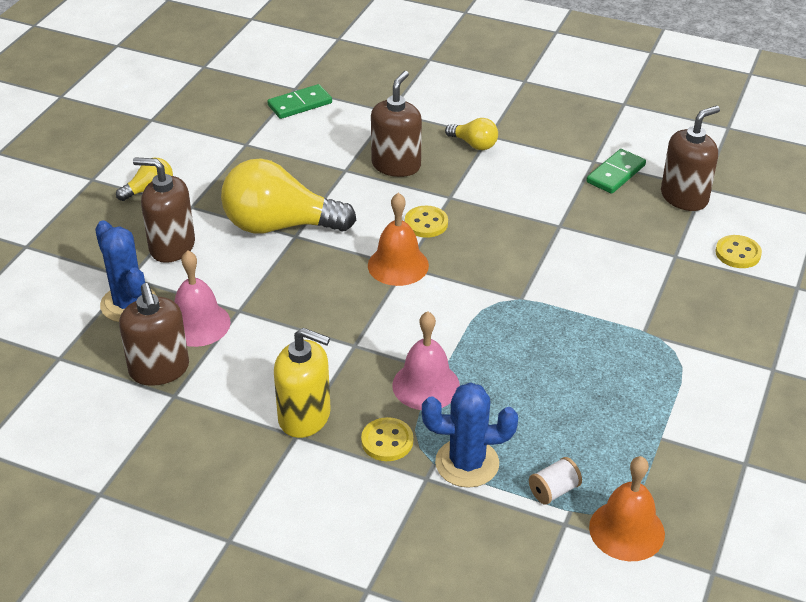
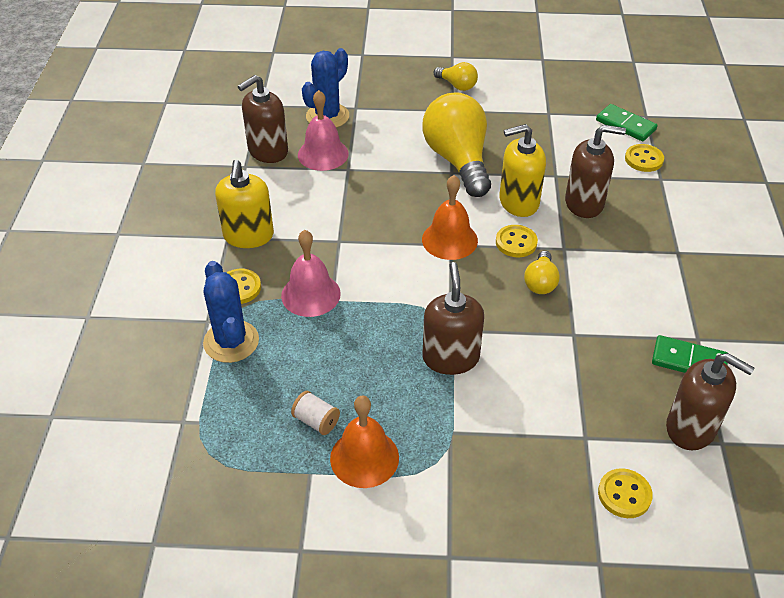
camera: 70 degrees right, 5 degrees up
(172, 246) = (400, 116): brown soap dispenser -> brown soap dispenser (450, 358)
(357, 111) = (643, 159): none -> yellow button
(370, 205) = (518, 202): none -> yellow soap dispenser
(474, 144) = (655, 245): yellow light bulb -> yellow light bulb (540, 282)
(553, 491) = (218, 405): white spool -> white spool (316, 421)
(626, 530) = (186, 467): orange bell -> orange bell (364, 457)

